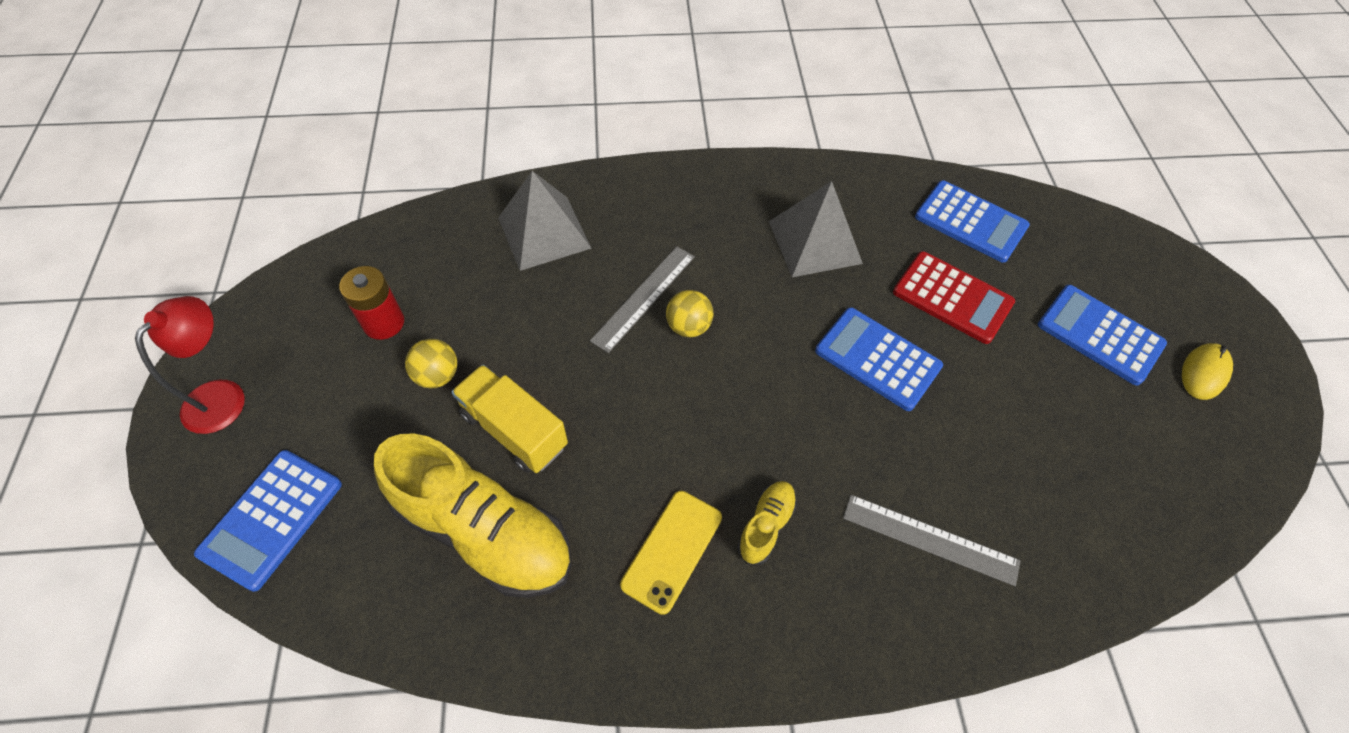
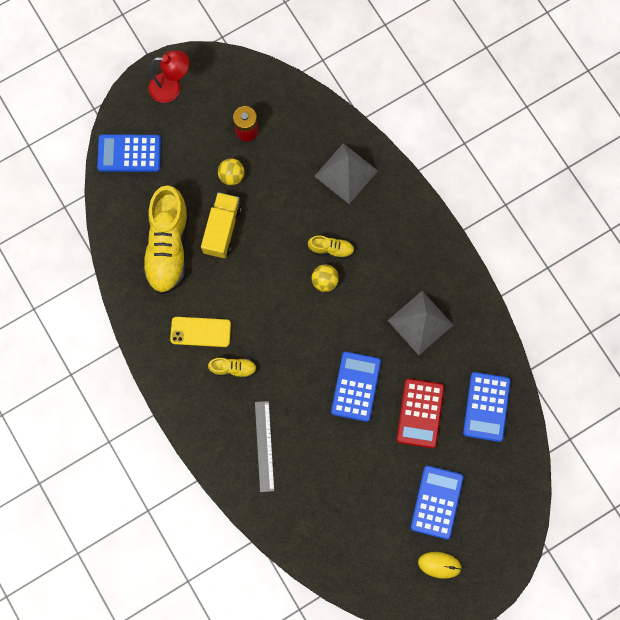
camera: 65 degrees right, 20 degrees up
(644, 297) = (331, 249): grey ruler -> yellow shoe

